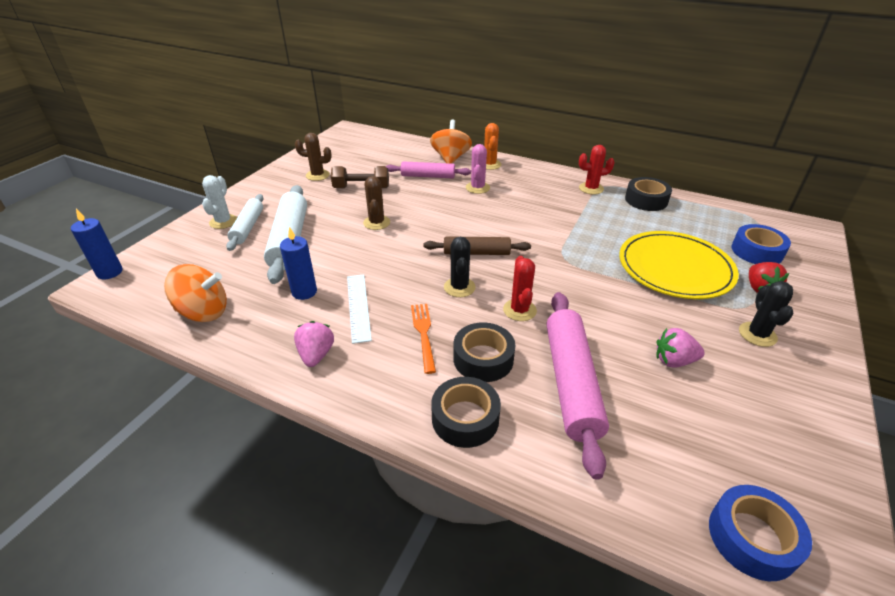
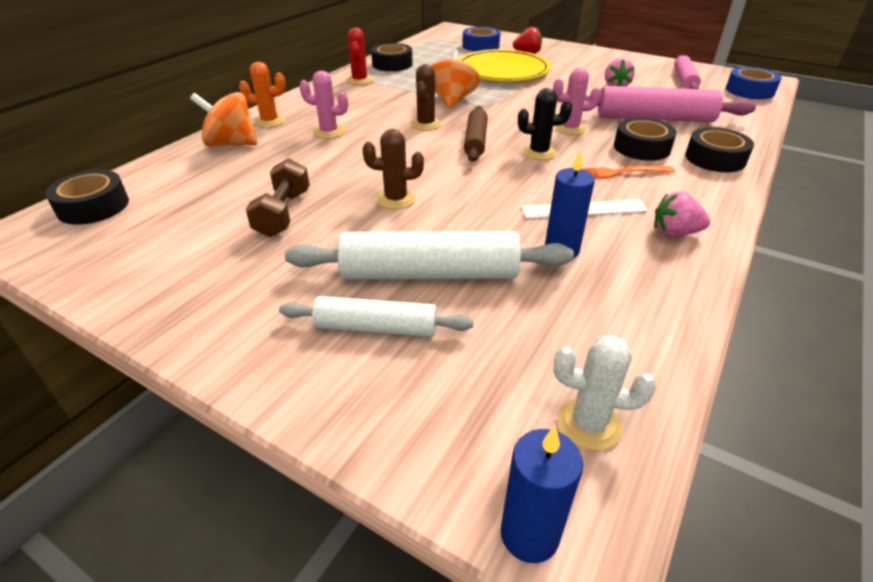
camera: 85 degrees left, 0 degrees up
(204, 312) = (627, 341): orange spinning top -> orange spinning top (452, 101)
(223, 222) = (345, 367): white cactus -> white cactus (589, 424)
(317, 175) = (206, 260): brown cactus -> brown cactus (426, 124)
(372, 139) = (93, 206): none -> black tape
(428, 176) = (276, 161): pink rolling pin -> pink rolling pin (684, 80)
(519, 310) = (570, 128): red cactus -> pink cactus
(757, 334) = (579, 62): black cactus -> none

